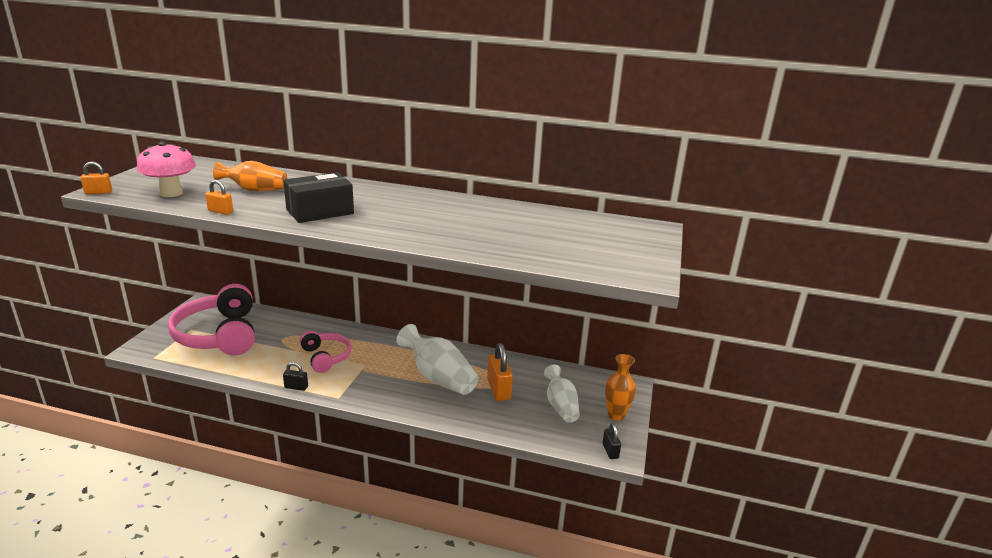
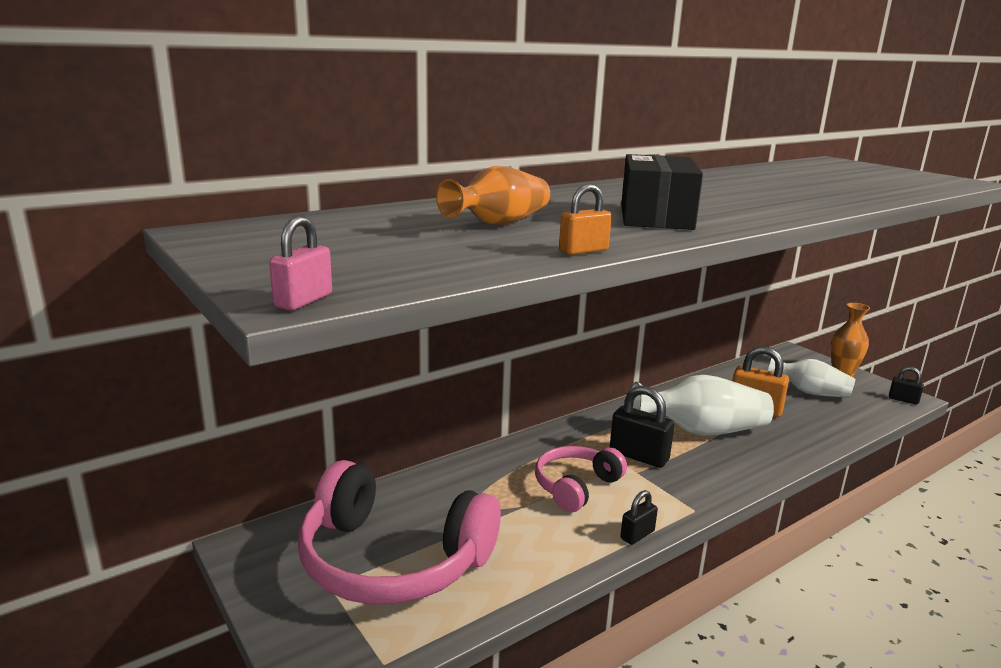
camera: 50 degrees left, 5 degrees down
(98, 192) = (303, 301): orange padlock -> pink padlock
(171, 193) = (424, 260): pink mushroom -> none
(326, 357) = (576, 486): pink headphones -> pink headphones turned 60 degrees counterclockwise
(380, 365) = (638, 456): none -> black padlock

